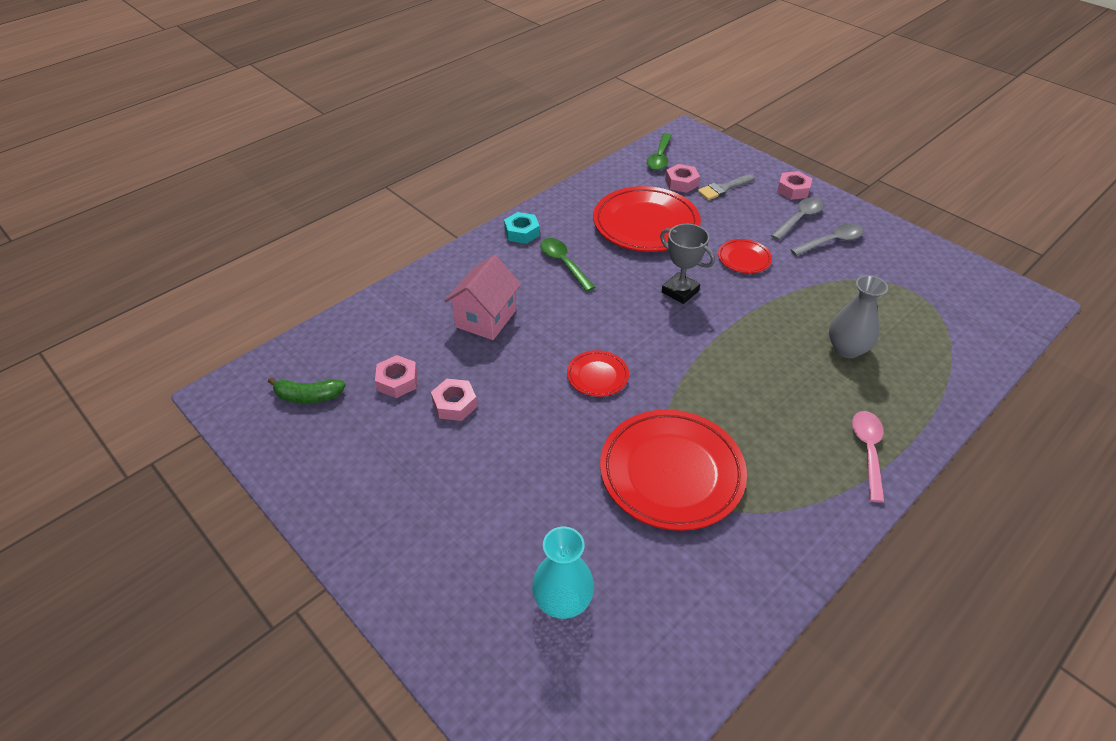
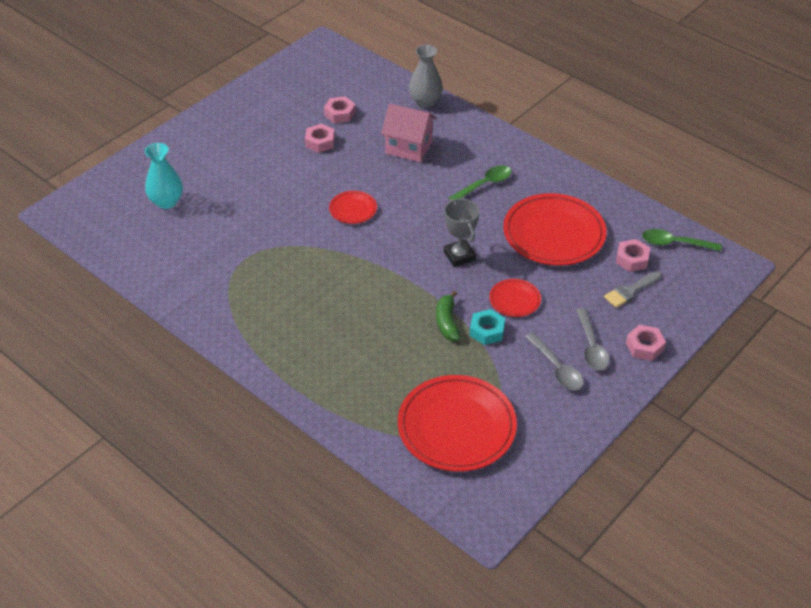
camera: 85 degrees right, 0 degrees up
(308, 396) = (323, 78): green banana -> green banana (447, 322)
(522, 232) = (522, 157): turquoise nut -> turquoise nut (487, 331)
(671, 473) = (262, 249): red plate -> red plate (456, 427)
(680, 291) = (459, 256): grey trophy -> grey trophy turned 60 degrees counterclockwise
(723, 188) = (630, 291): grey brush -> grey brush turned 90 degrees counterclockwise
(799, 218) = (591, 347): grey spoon -> grey spoon turned 45 degrees clockwise
(847, 349) = (399, 361): grey vase -> grey vase (425, 102)
(868, 451) = (284, 359): pink spoon -> none

